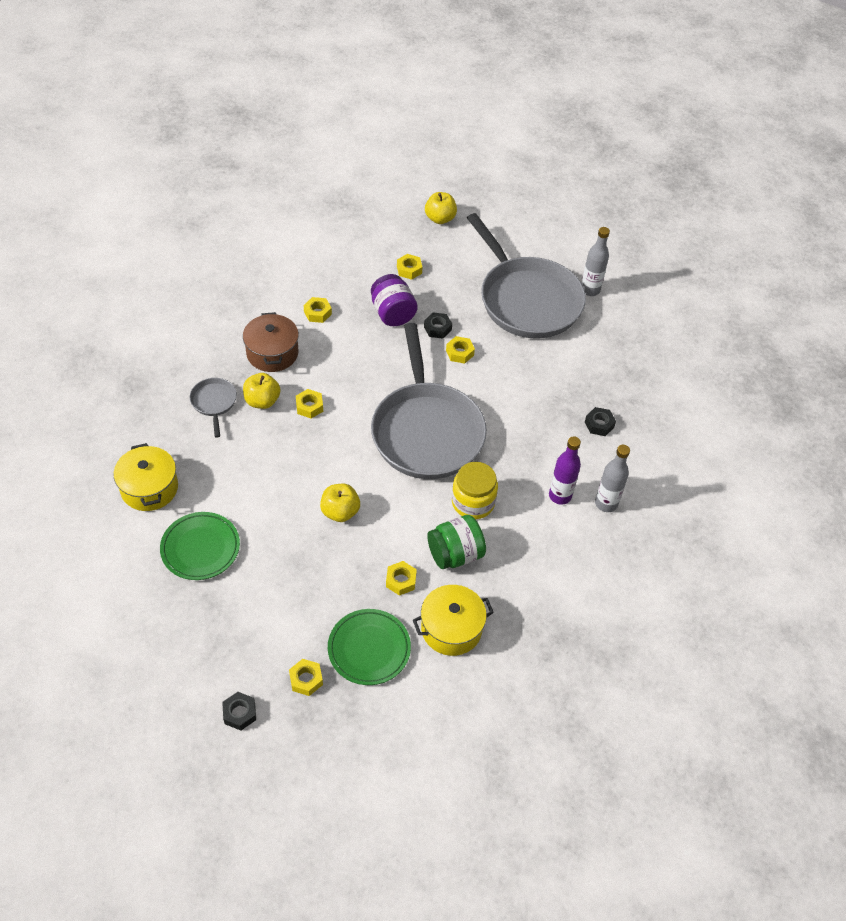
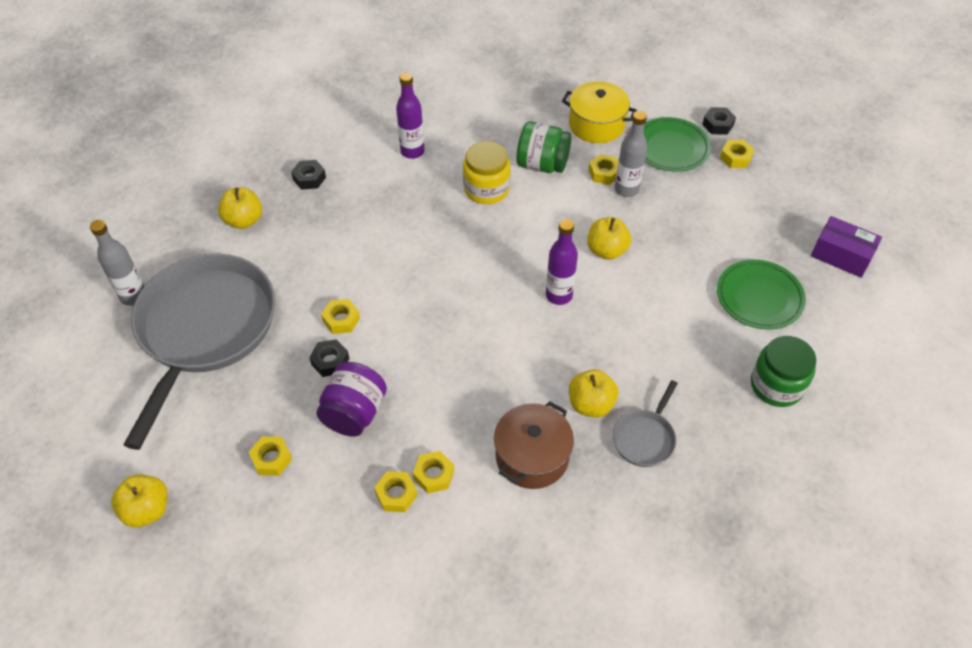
camera: 135 degrees left, 0 degrees up
(149, 488) = (776, 385): yellow pot -> green jar
(155, 632) = (841, 256): none -> purple box
(240, 713) = (802, 167): black nut -> black nut (717, 125)
(309, 406) = (547, 365): yellow nut -> yellow nut (396, 494)
(343, 455) = (559, 295): none -> purple bottle
(426, 431) = (460, 268): grey pan -> none
(597, 369) = (244, 220): none -> yellow apple
(606, 503) = (385, 126): grey bottle -> grey bottle (626, 189)

